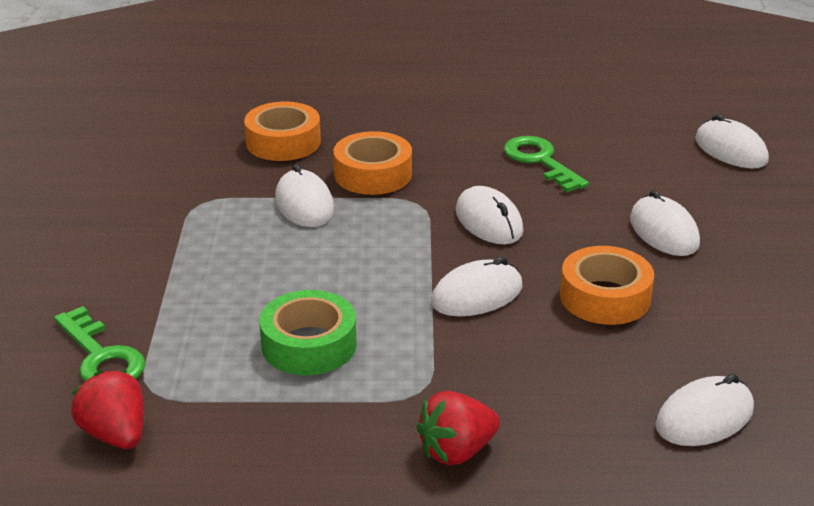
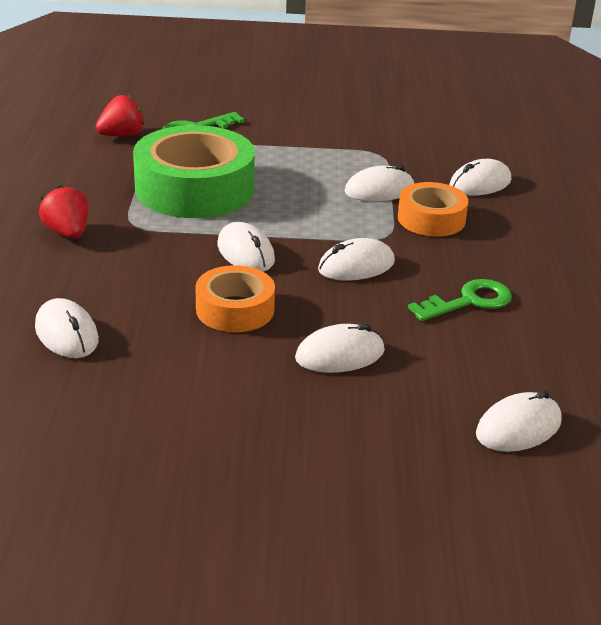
camera: 90 degrees right, 0 degrees up
(283, 142) = (480, 184): orange tape -> white mouse
(309, 345) = (194, 189): green tape -> green tape, size x1.80

